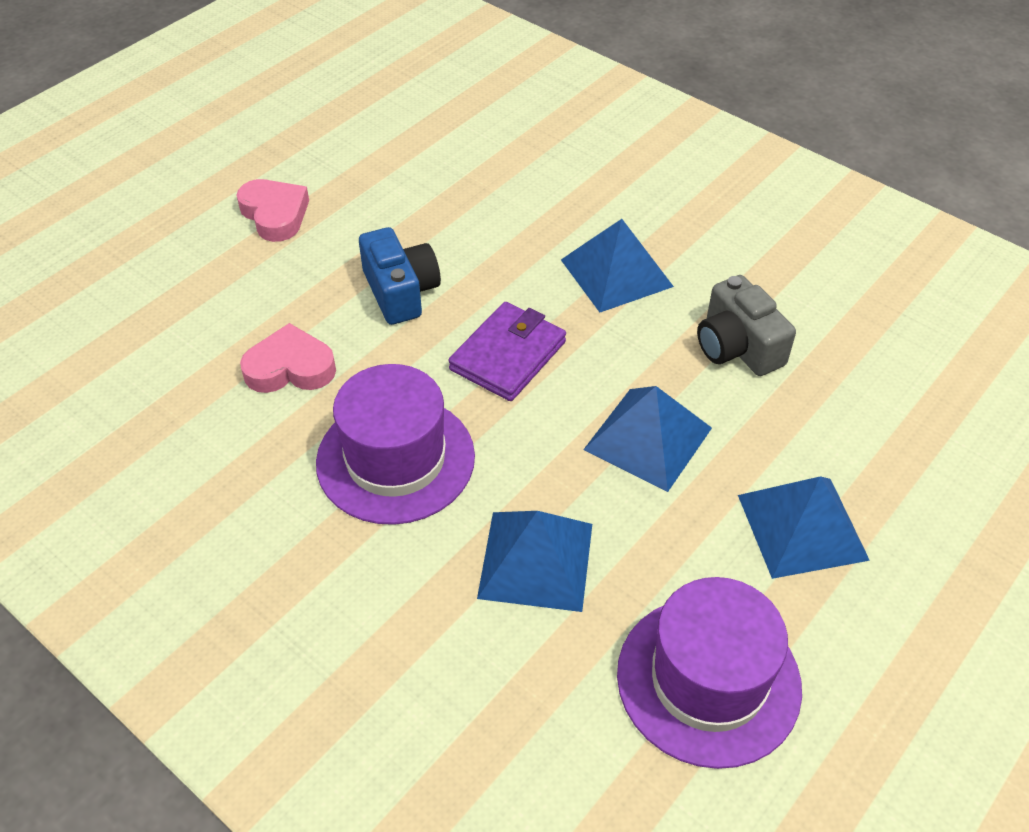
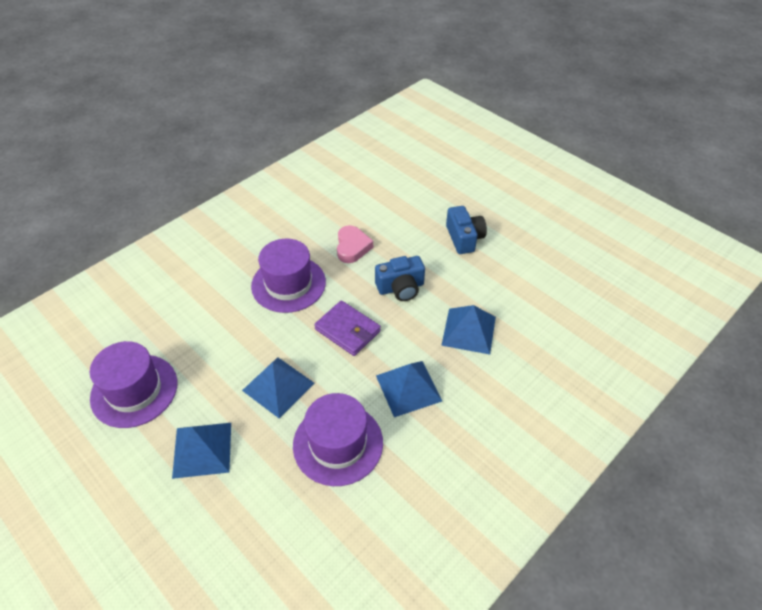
camera: 95 degrees right, 0 degrees up
(275, 214) = (464, 238): pink heart -> blue camera
(535, 560) = (217, 332): blue pyramid -> blue pyramid (468, 330)
(737, 347) = (338, 443): grey camera -> purple hat

